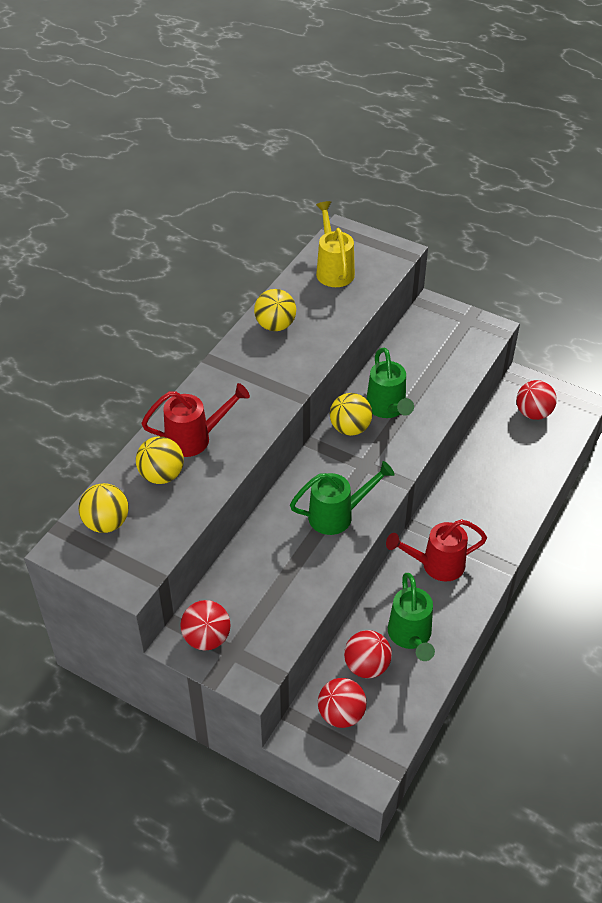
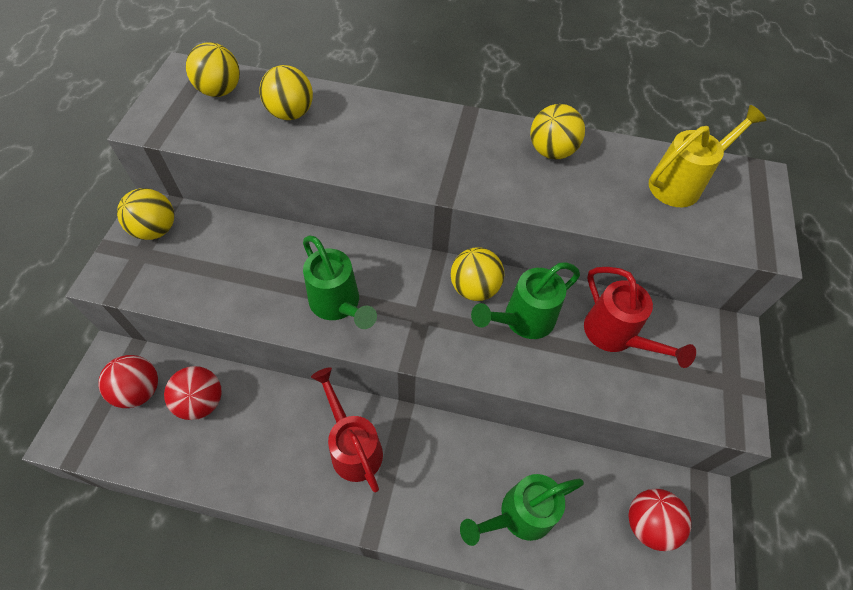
camera: 70 degrees right, 10 degrees up
(195, 438) = (349, 125): red watering can -> red watering can (615, 336)
(207, 638) = (156, 229): red ball -> yellow ball
(410, 636) = (246, 439): green watering can -> green watering can (519, 515)

